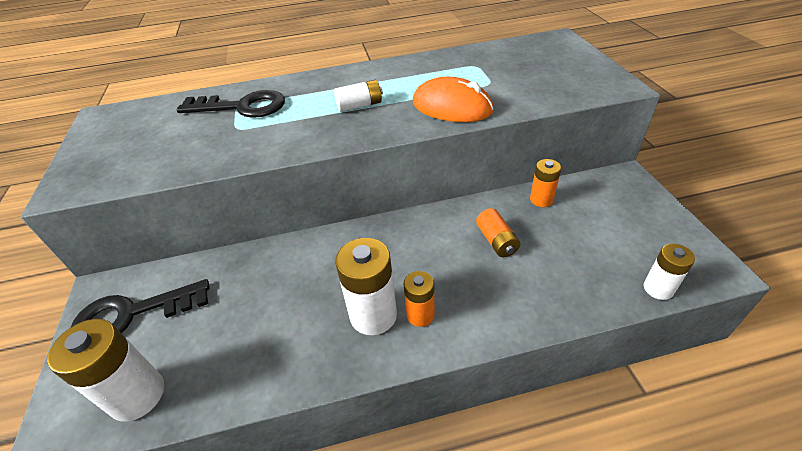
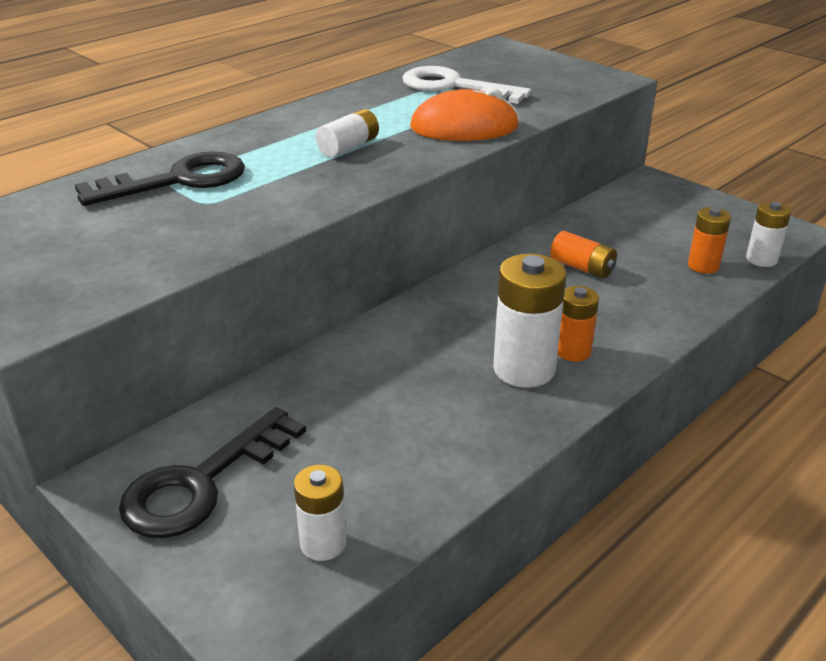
camera: 35 degrees left, 10 degrees down
(137, 395) = (323, 543): white battery -> white battery, size x0.59
(484, 68) = (453, 87): none -> white key
(541, 199) = (589, 220): orange battery -> orange battery (703, 266)

